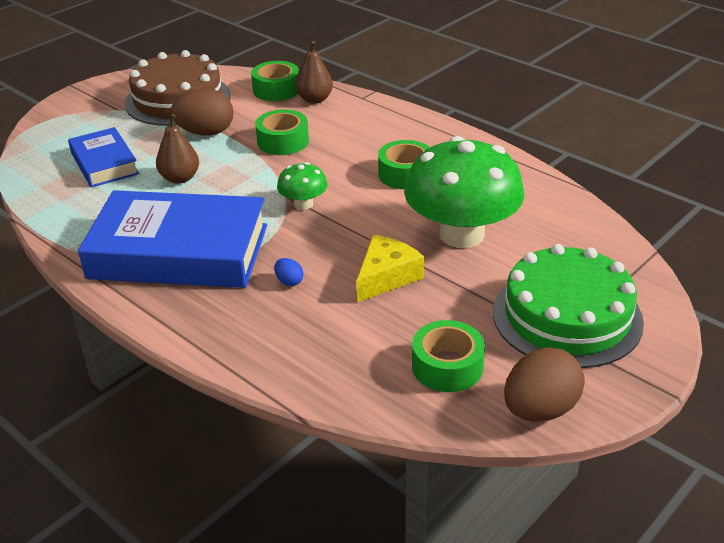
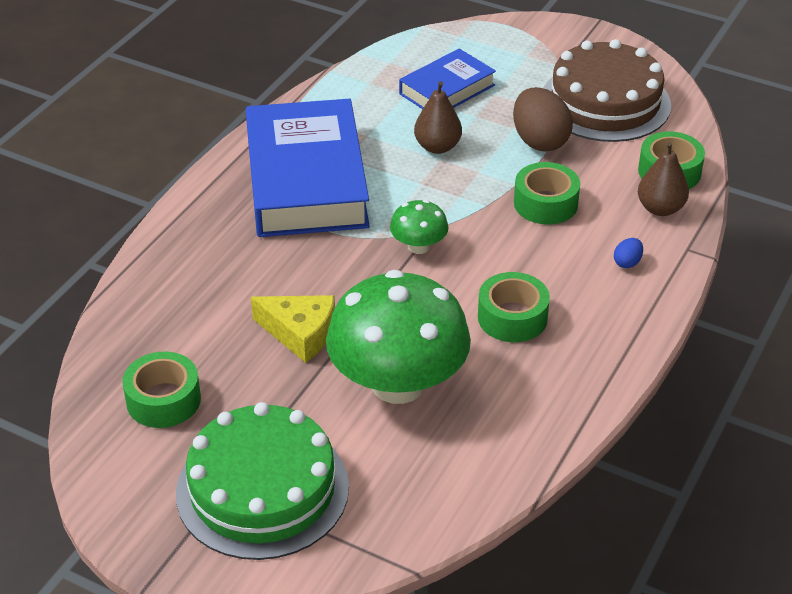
camera: 75 degrees right, 5 degrees up
(289, 281) = (275, 264): blue egg -> blue egg (627, 262)
(540, 410) = (109, 477): brown egg -> none

